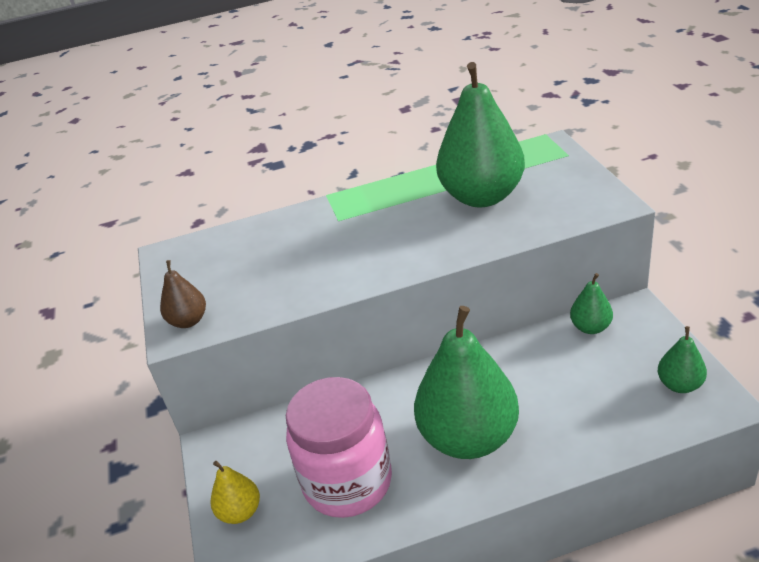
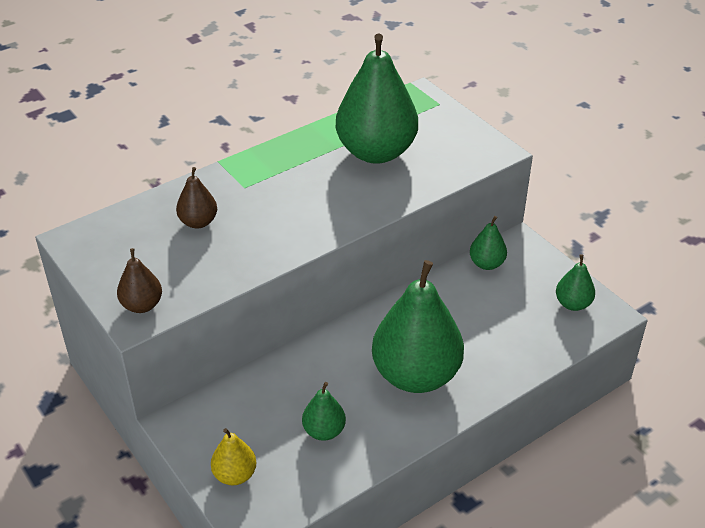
camera: 25 degrees left, 5 degrees up
(280, 248) = (198, 222): none -> brown pear
(347, 482) = (324, 431): pink jar -> green pear

